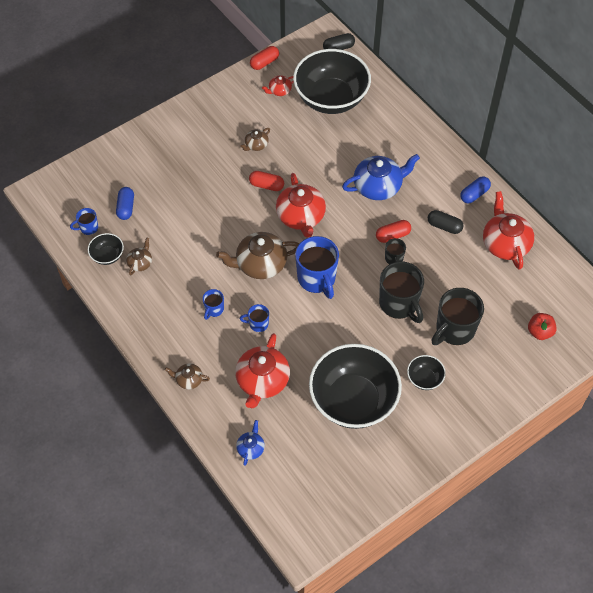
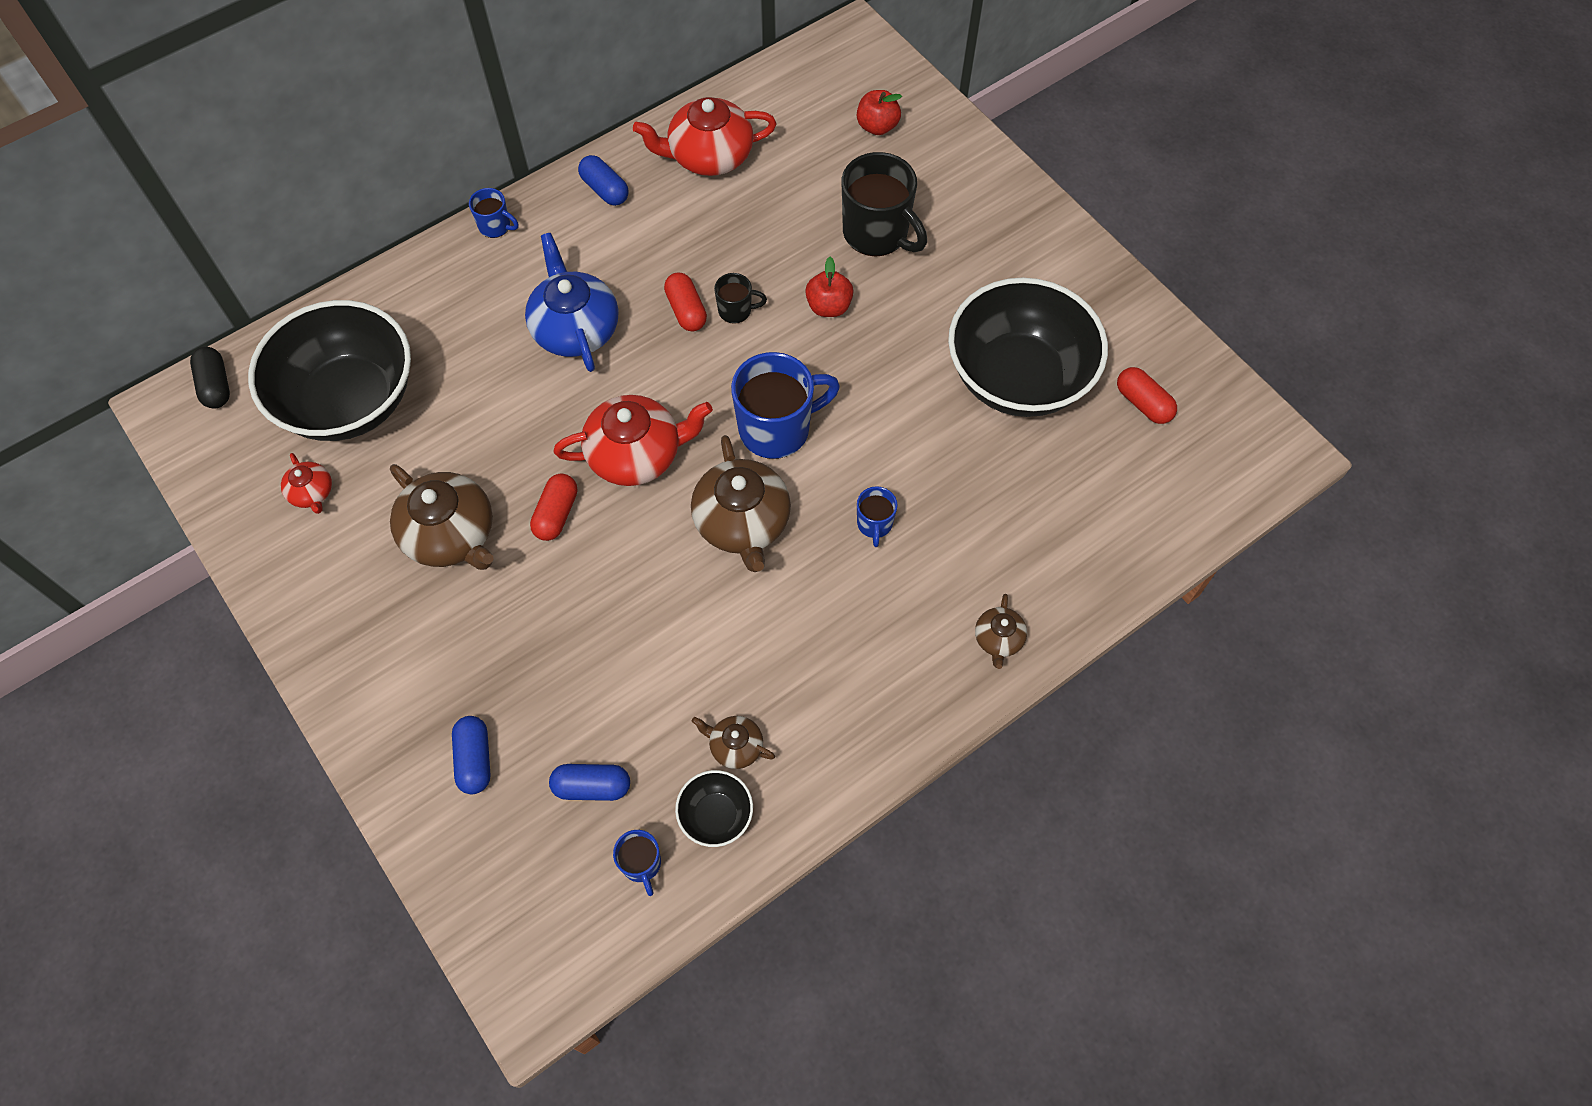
camera: 90 degrees left, 5 degrees up
(143, 164) = (475, 759): none -> blue capsule
(214, 309) = (845, 601): blue mug -> blue mug (495, 226)
(251, 448) = (1123, 531): blue teapot -> none
(256, 145) = (451, 534): brown teapot -> brown teapot, size x1.99
(262, 381) = (991, 515): red teapot -> none
(264, 63) = (227, 522): red capsule -> red capsule (1143, 403)
(399, 304) = (828, 306): black mug -> red apple
(424, 378) = (970, 278): black bowl -> none
(444, 226) = (670, 235): black capsule -> none

